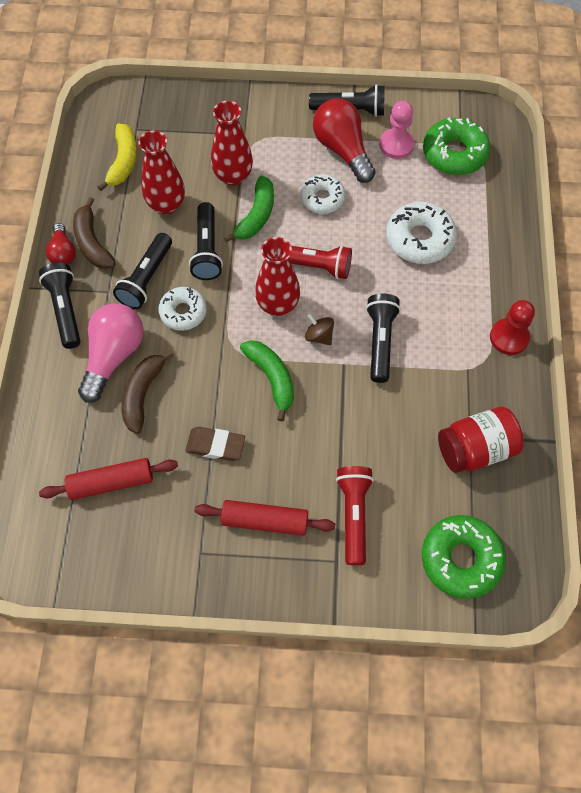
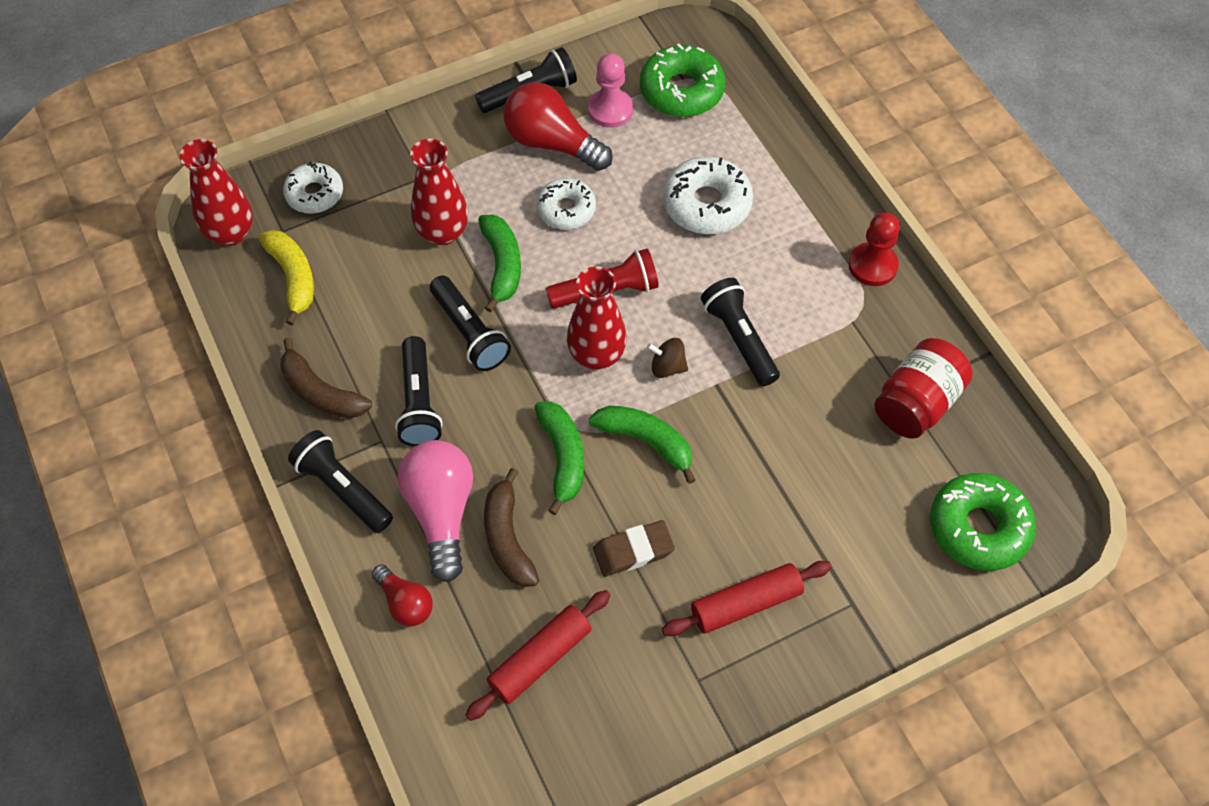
camera: 30 degrees left, 5 degrees down
(63, 253) = (292, 422): red light bulb -> red light bulb (405, 603)
(166, 204) = (383, 303): red vase -> red vase (231, 233)
(183, 312) = (491, 419): white donut -> white donut (315, 194)
(211, 360) = (563, 457): none -> green banana
(353, 515) = (837, 543): red flashlight -> none

